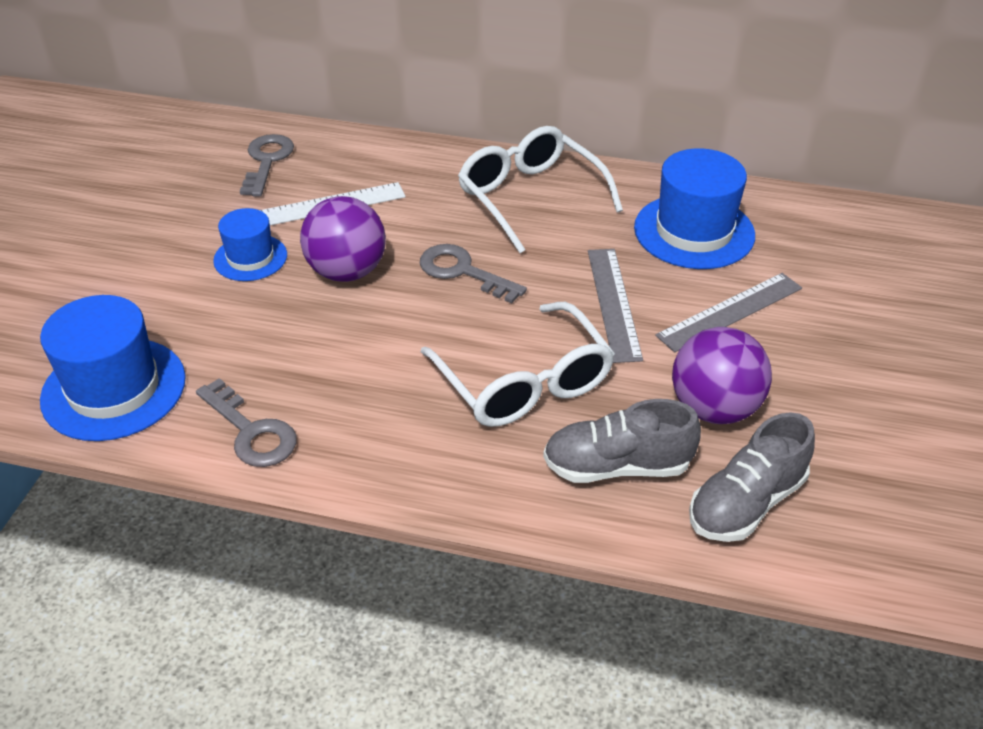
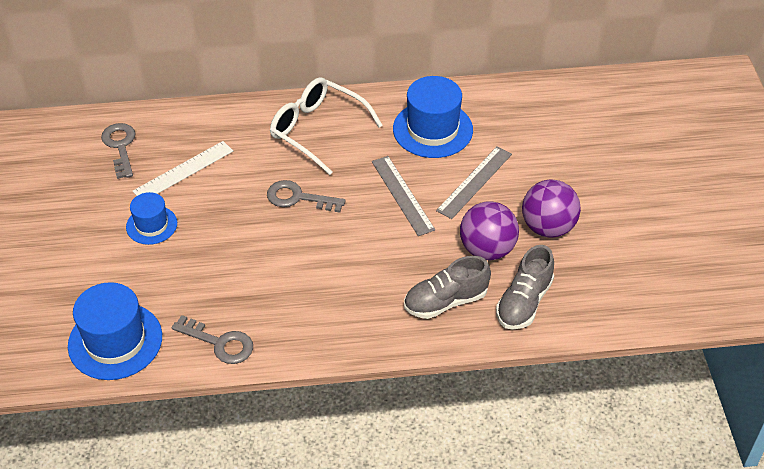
camera: 20 degrees left, 5 degrees up
(347, 272) = (222, 218): purple ball -> purple ball (548, 227)
(524, 383) = (370, 264): white glasses -> none

